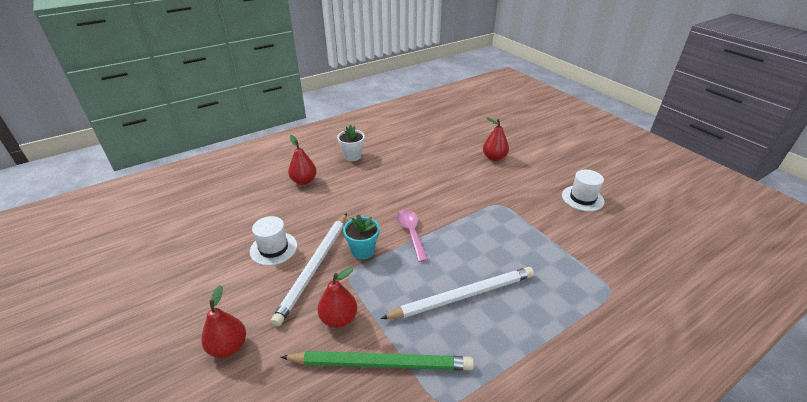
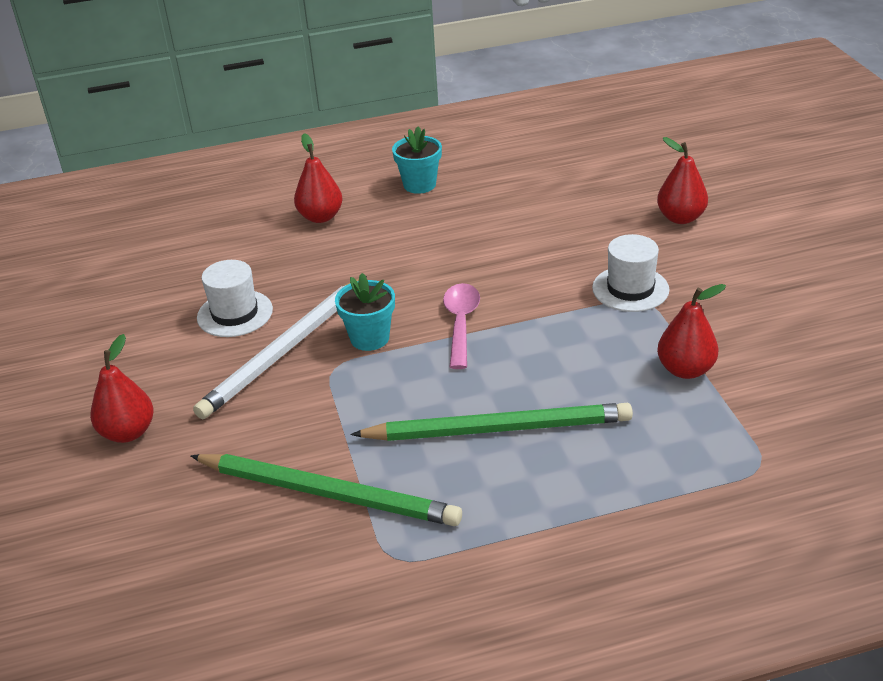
camera: 20 degrees right, 0 degrees up
(339, 319) = (292, 425): red pear -> red pear (685, 370)
(352, 156) = (419, 185): white flower pot -> turquoise flower pot
(463, 295) = (498, 428): white pencil -> green pencil
(582, 198) = (811, 312): white hat -> white hat (630, 289)

